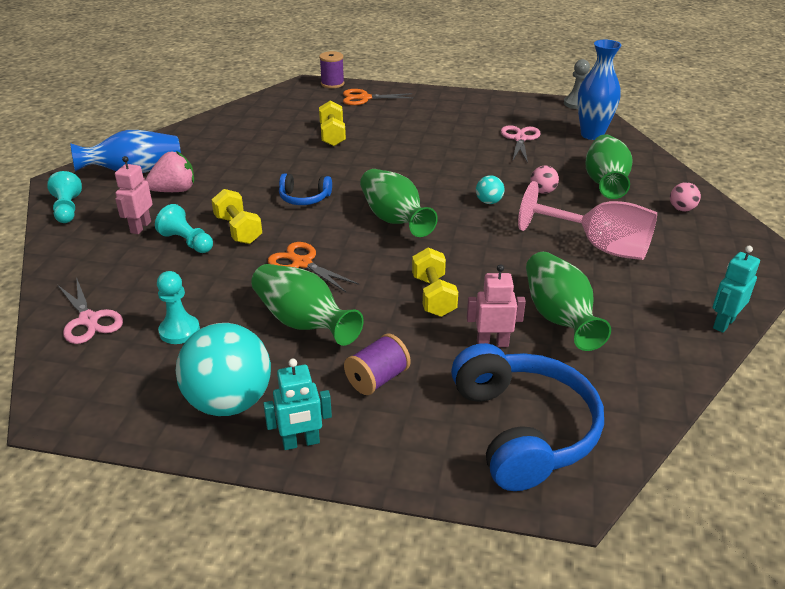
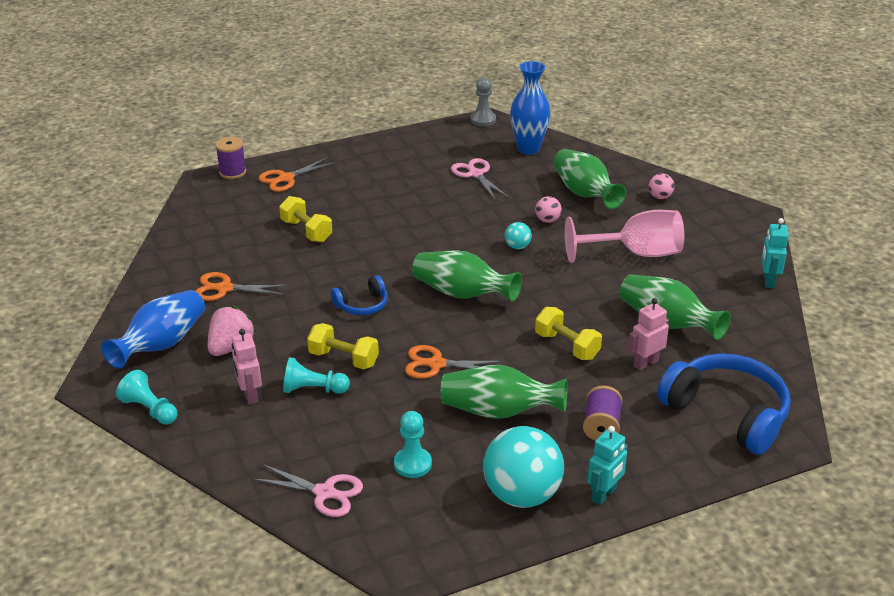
camera: 35 degrees left, 0 degrees up
(224, 152) = (224, 288): none -> orange scissors

